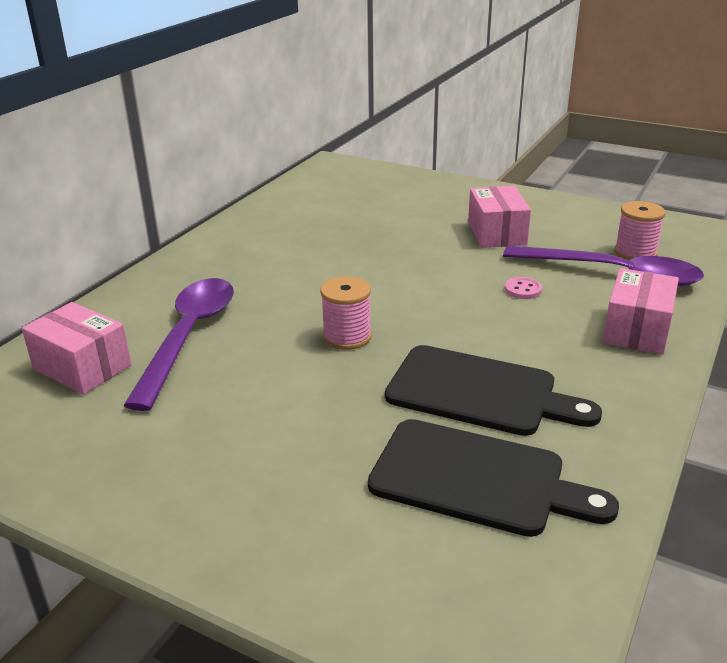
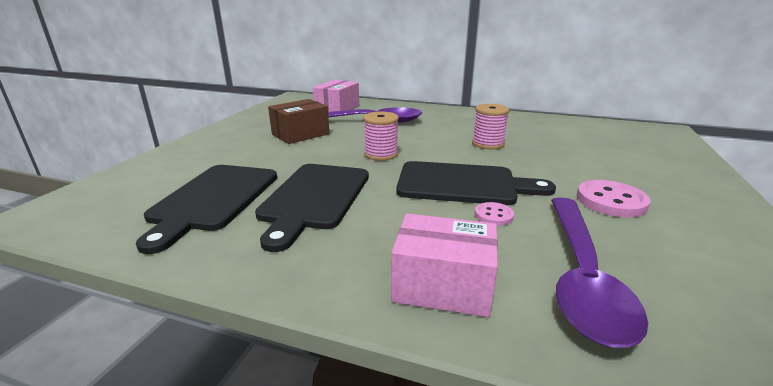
camera: 80 degrees right, 5 degrees down
(223, 409) = (300, 134): none -> brown box
(453, 294) = (463, 184): none -> black cutting board
(496, 233) = (611, 201): pink box -> pink button
(635, 253) = (672, 301): pink spool -> pink spool (488, 144)

